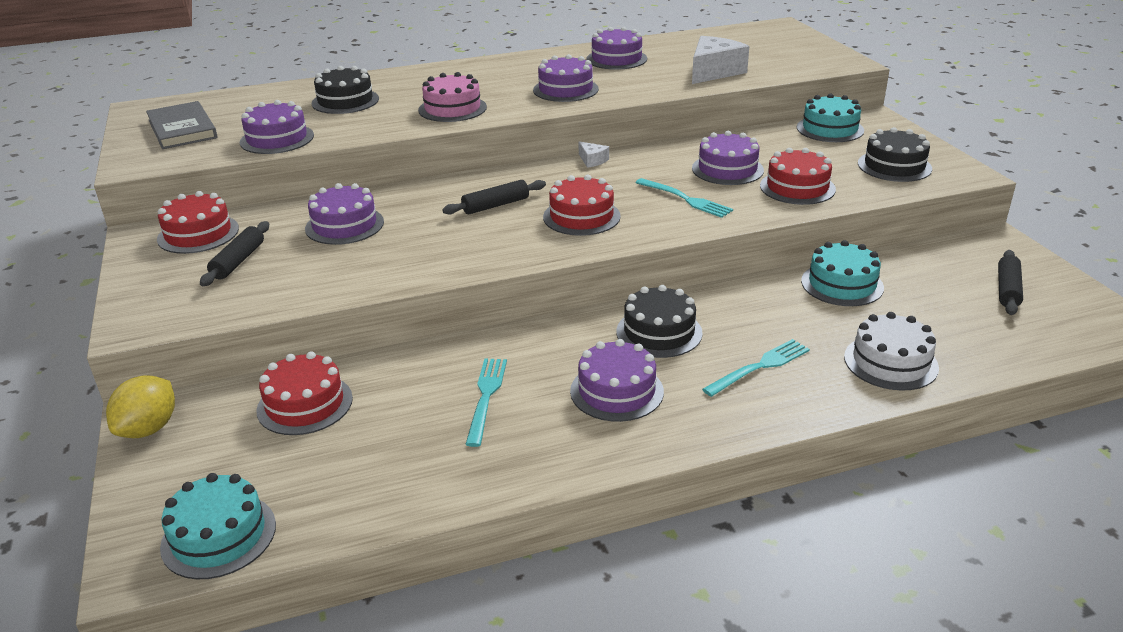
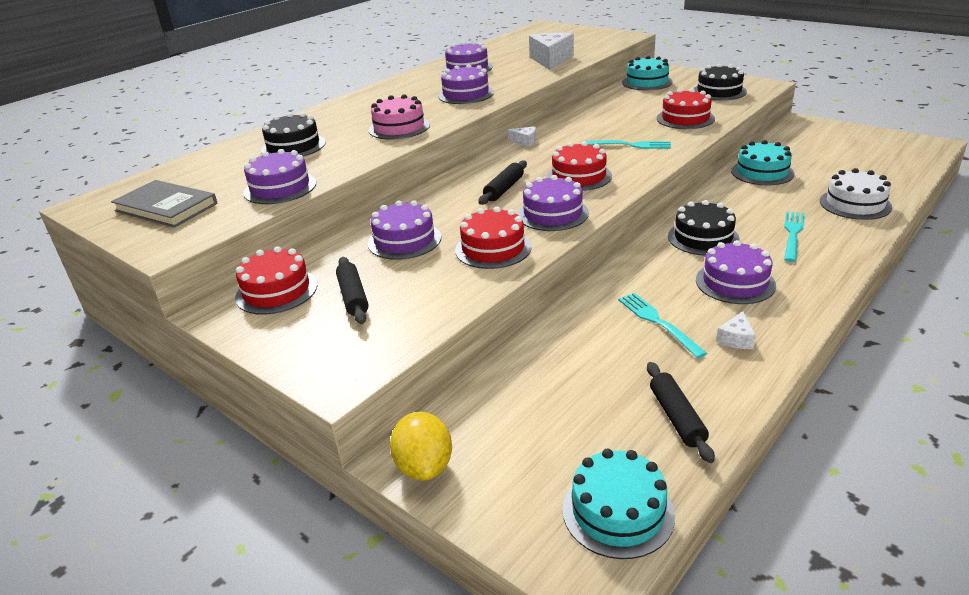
camera: 30 degrees left, 0 degrees up
(305, 404) = (531, 386): red cake -> red cake (493, 248)
(529, 445) = (736, 339): none -> white cheese
(727, 169) = (625, 121): purple cake -> purple cake (552, 214)
(1007, 289) = (848, 145): black rolling pin -> black rolling pin (676, 417)

